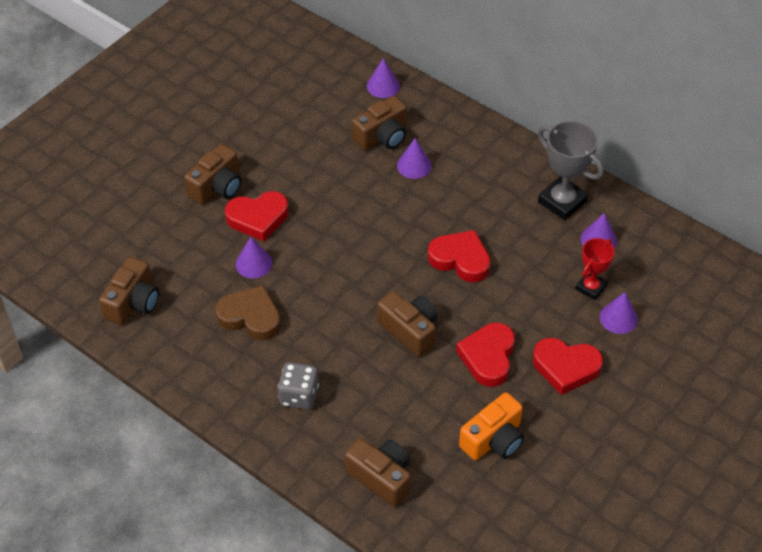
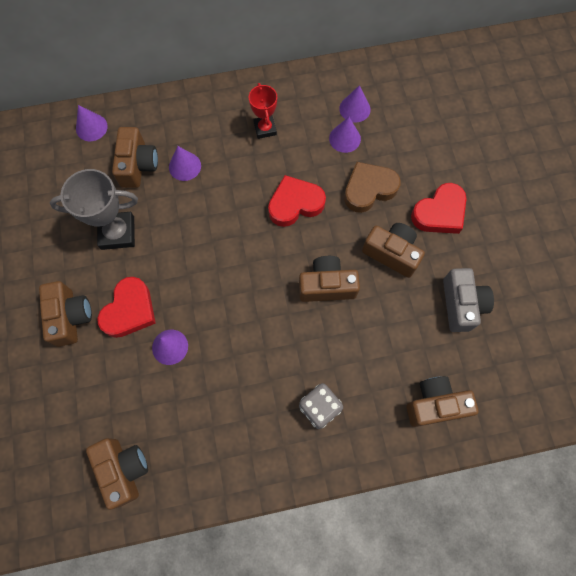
camera: 50 degrees left, 20 degrees up
(250, 317) = (218, 388): brown heart -> brown heart (369, 189)
(488, 357) = (392, 253): red heart -> brown camera
(493, 439) = (461, 304): orange camera -> grey camera
(562, 202) = (304, 103): grey trophy -> grey trophy (117, 233)
(591, 287) = (389, 145): red trophy -> red trophy (265, 128)
(618, 318) = (427, 150): purple cone -> purple cone (345, 138)

